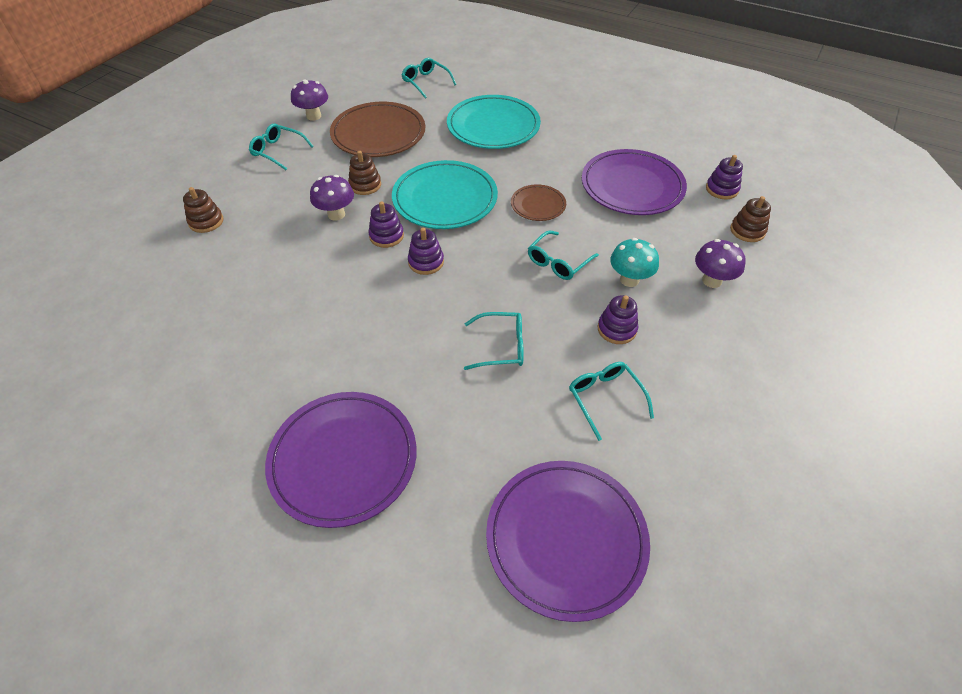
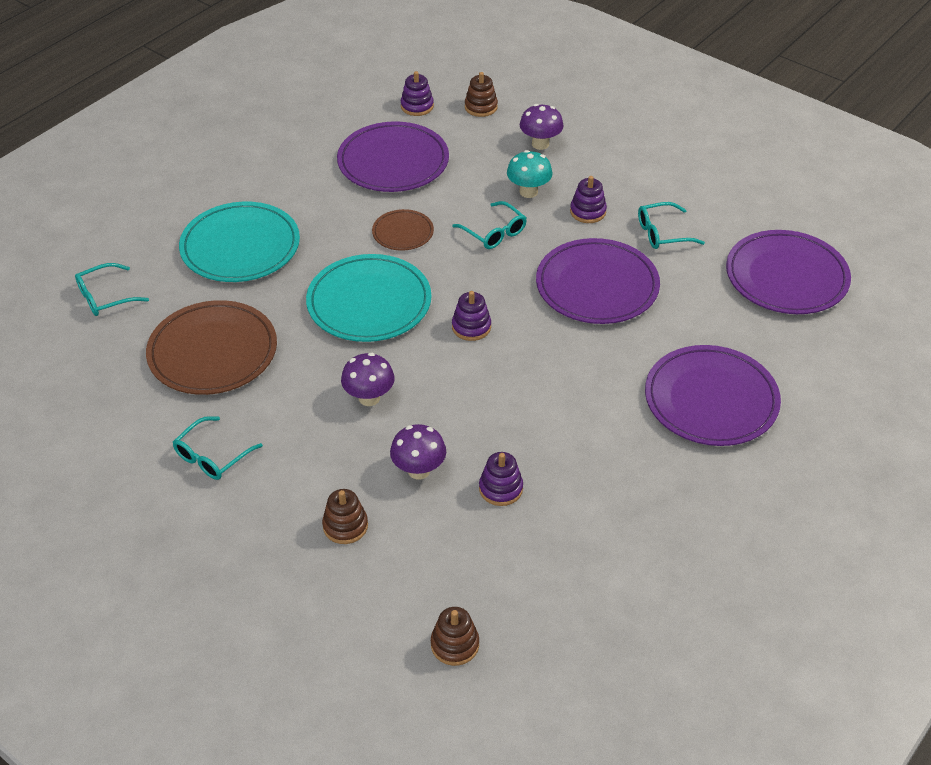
camera: 80 degrees left, 5 degrees down
(313, 116) = (139, 418): purple mushroom -> purple mushroom (419, 470)
(365, 185) = (320, 370): brown stacking toy -> brown stacking toy (455, 644)
(386, 236) = (420, 355): purple stacking toy -> purple stacking toy (501, 489)
(501, 346) = (597, 286): turquoise glasses -> purple plate

